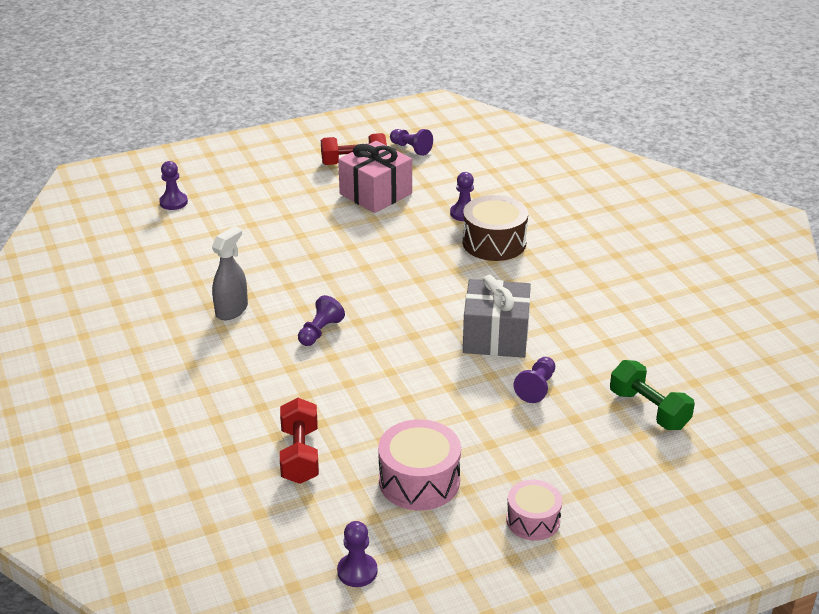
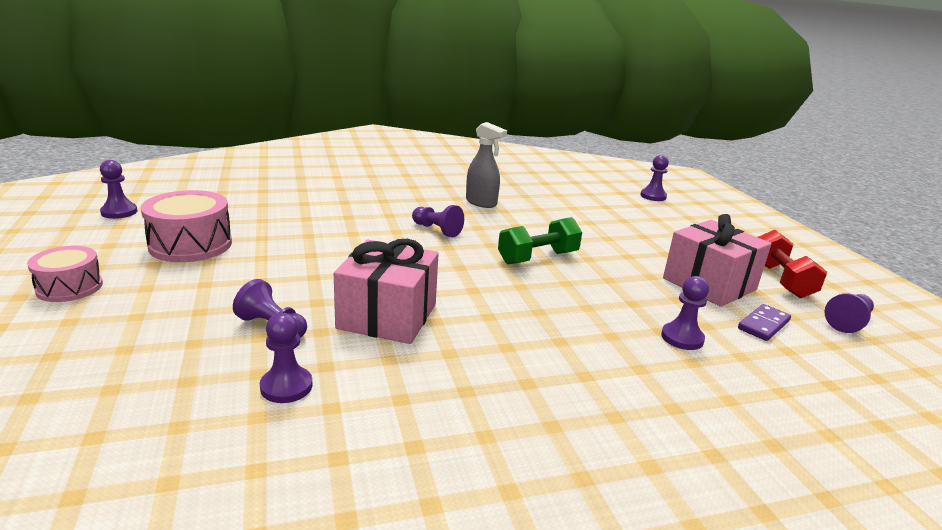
camera: 95 degrees right, 10 degrees down
(300, 455) = (272, 208): red dumbbell -> none
(430, 180) = (763, 325): none -> purple domino
(494, 242) = (607, 350): brown drum -> none
(495, 337) = (387, 316): grey gift -> pink gift
(599, 363) = (286, 386): none -> purple pawn
(649, 410) = (150, 410): green dumbbell -> green dumbbell (538, 258)

